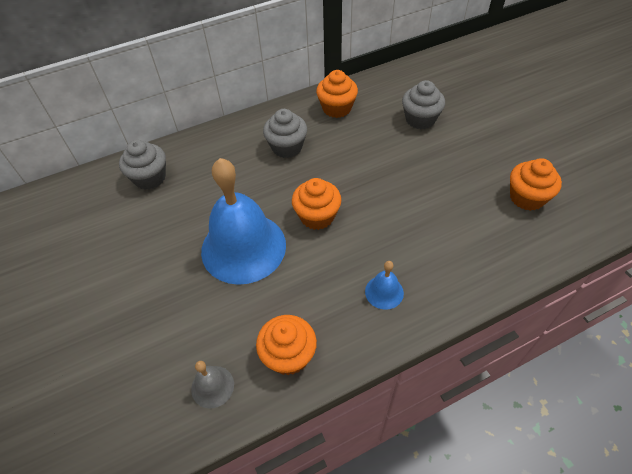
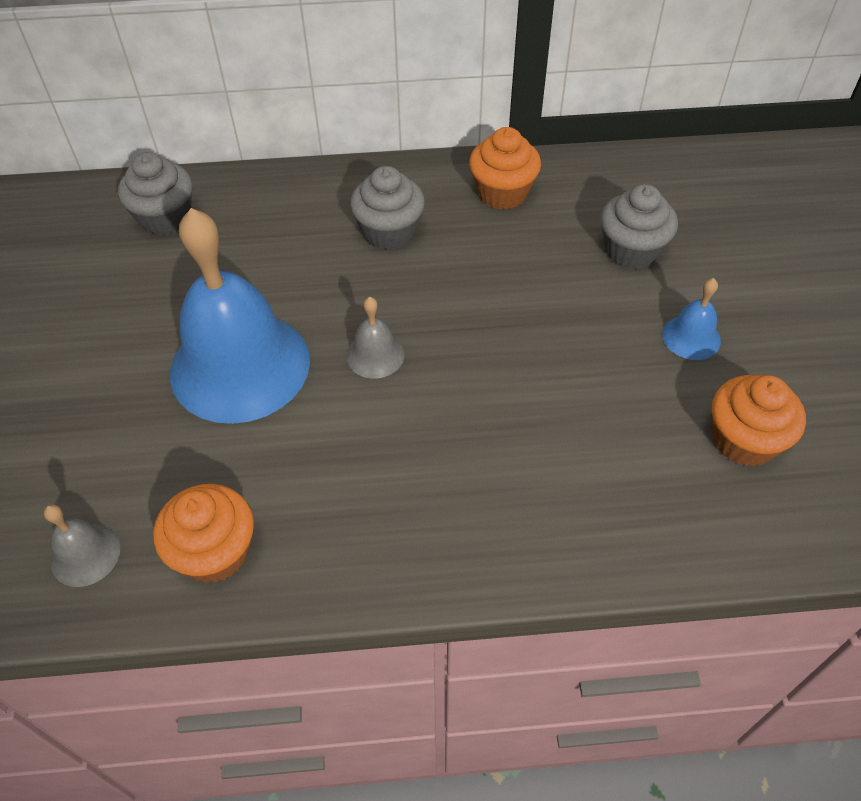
camera: 20 degrees right, 0 degrees up
(317, 216) = (375, 355): orange cupcake -> grey bell
(384, 292) = (412, 510): blue bell -> blue bell (691, 337)

